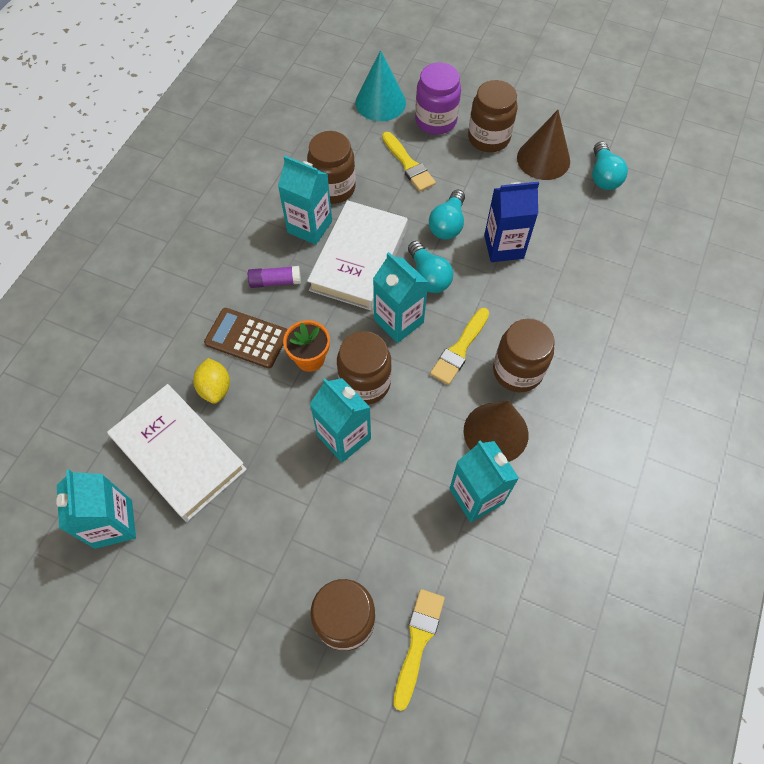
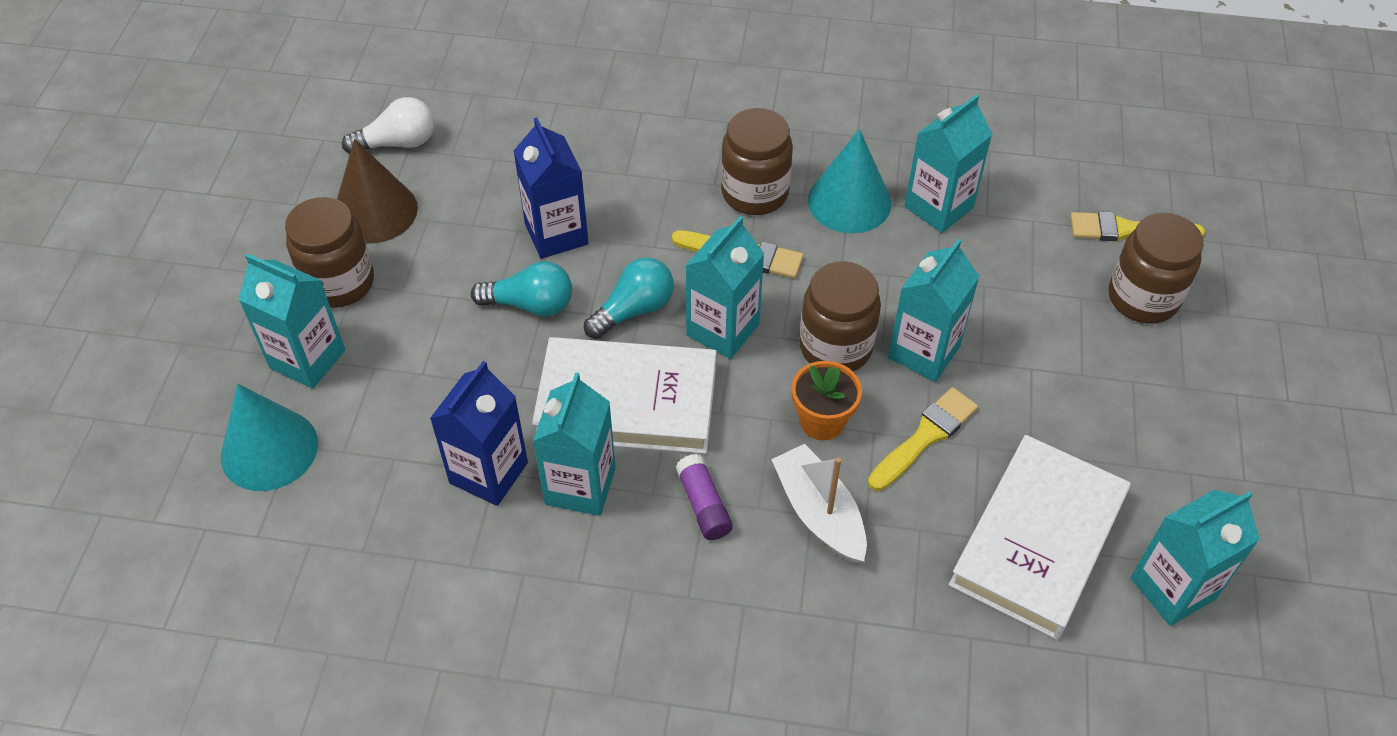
camera: 105 degrees left, 10 degrees down
(215, 388) = (918, 529): yellow lemon -> none
(247, 338) = (819, 513): brown calculator -> white boat
(333, 188) = (488, 473): brown jar -> blue carton
(408, 164) = (415, 377): yellow brush -> yellow brush (925, 437)
(436, 121) = (307, 359): purple jar -> turquoise carton
(496, 432) = (849, 201): brown cone -> turquoise cone
(603, 176) = (398, 143): turquoise light bulb -> white light bulb

